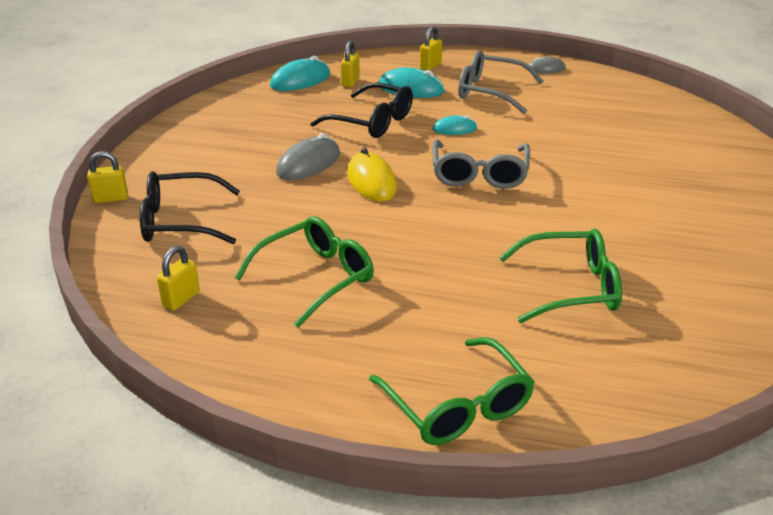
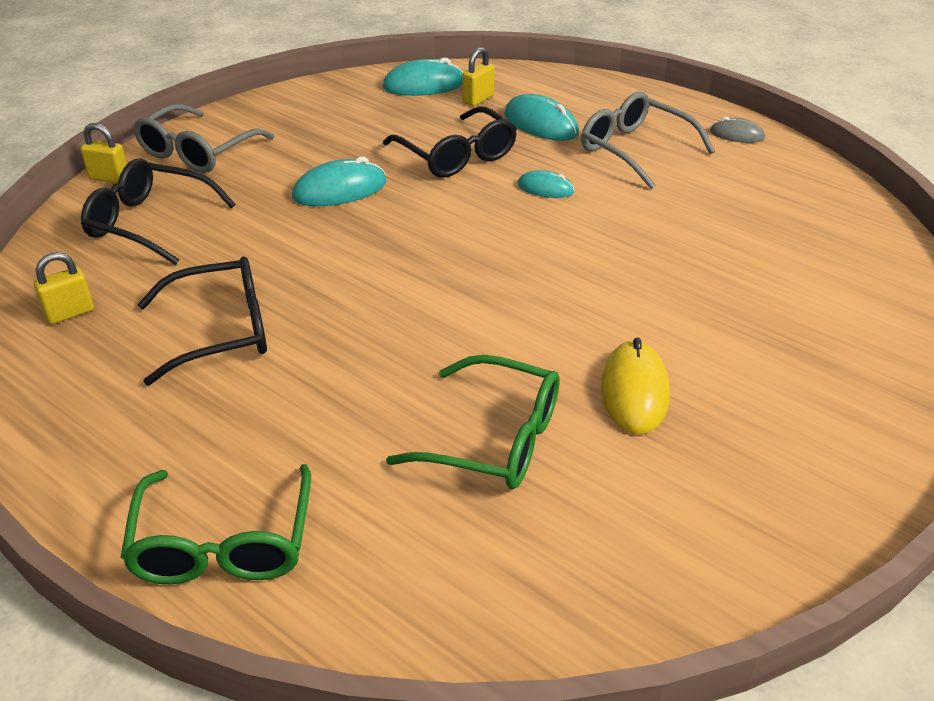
camera: 25 degrees right, 5 degrees up
(308, 163) = (339, 190): grey mouse -> turquoise mouse
(316, 278) = (221, 331): green glasses -> black glasses
(371, 181) = (388, 230): yellow mouse -> yellow mouse (634, 391)
(430, 66) = (591, 100): yellow padlock -> none
(479, 174) = (521, 255): grey glasses -> grey glasses (197, 152)

